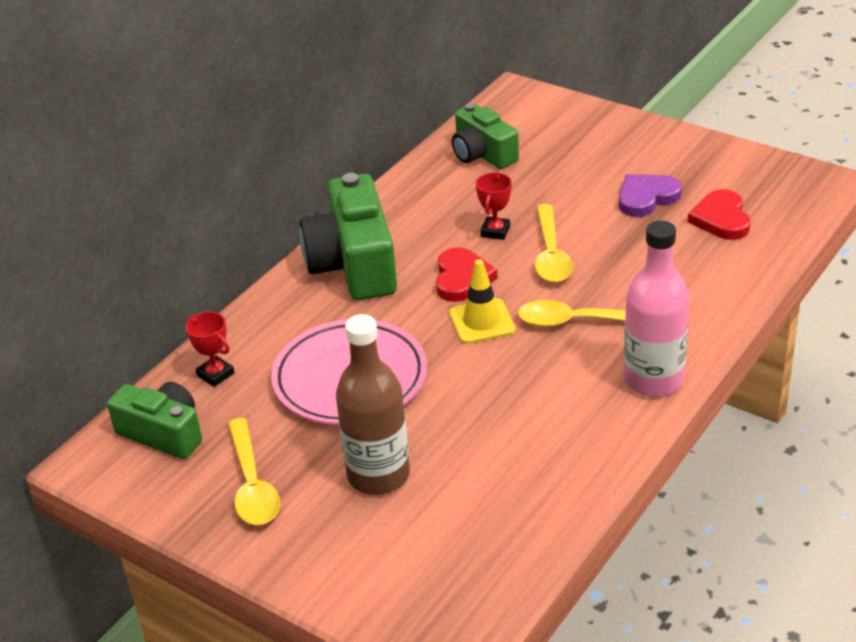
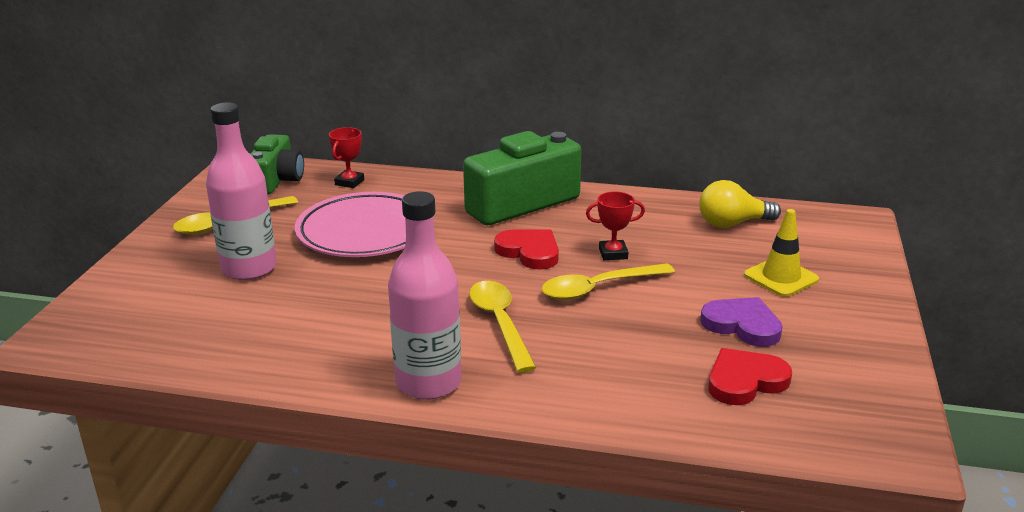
camera: 65 degrees right, 10 degrees down
(378, 475) = (249, 268): brown bottle -> pink bottle
(462, 278) = (529, 252): red heart -> red heart turned 120 degrees counterclockwise
(482, 154) = (732, 223): green camera -> yellow light bulb
(482, 322) = (471, 273): yellow traffic cone -> yellow traffic cone (781, 277)

